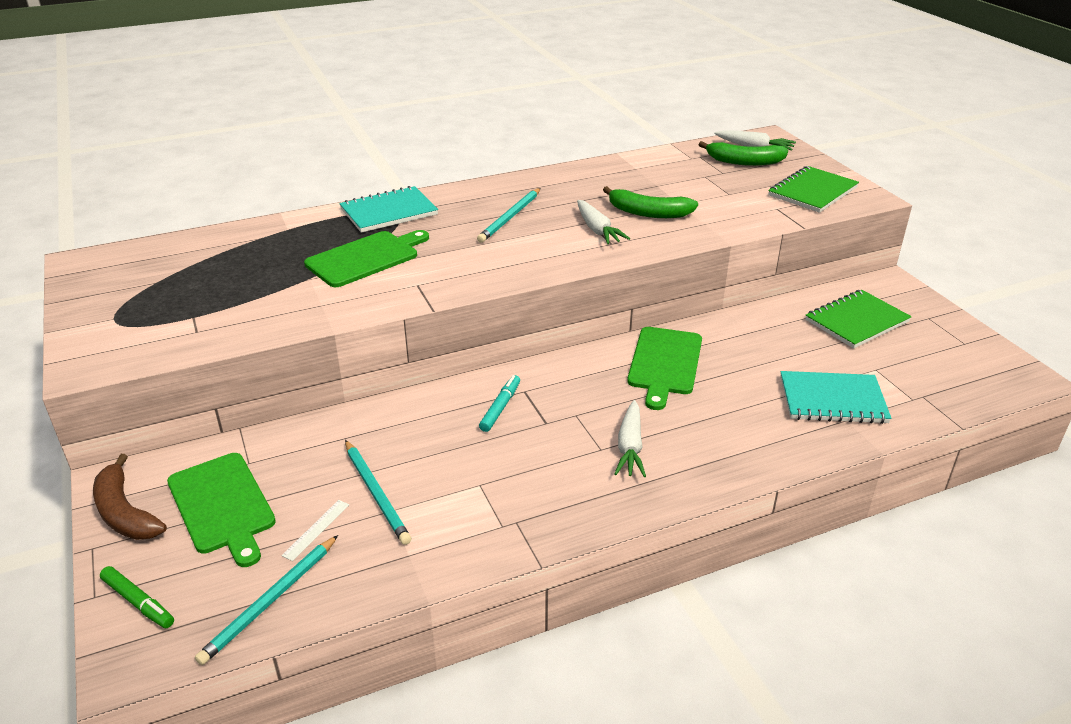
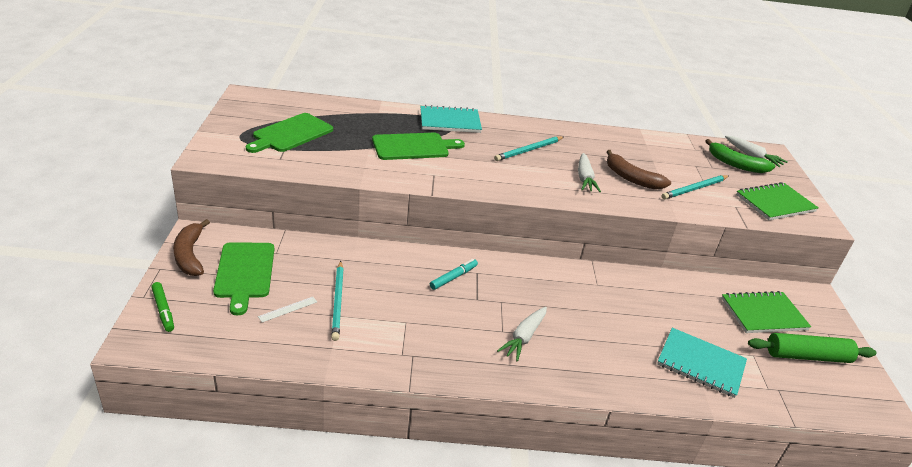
camera: 20 degrees right, 0 degrees up
(270, 601) = (234, 341): turquoise pencil -> turquoise pencil (694, 189)
(648, 213) = (631, 178): green banana -> brown banana
(664, 363) = (589, 290): green cutting board -> green cutting board (291, 134)
(925, 349) = (807, 356): none -> green rolling pin

